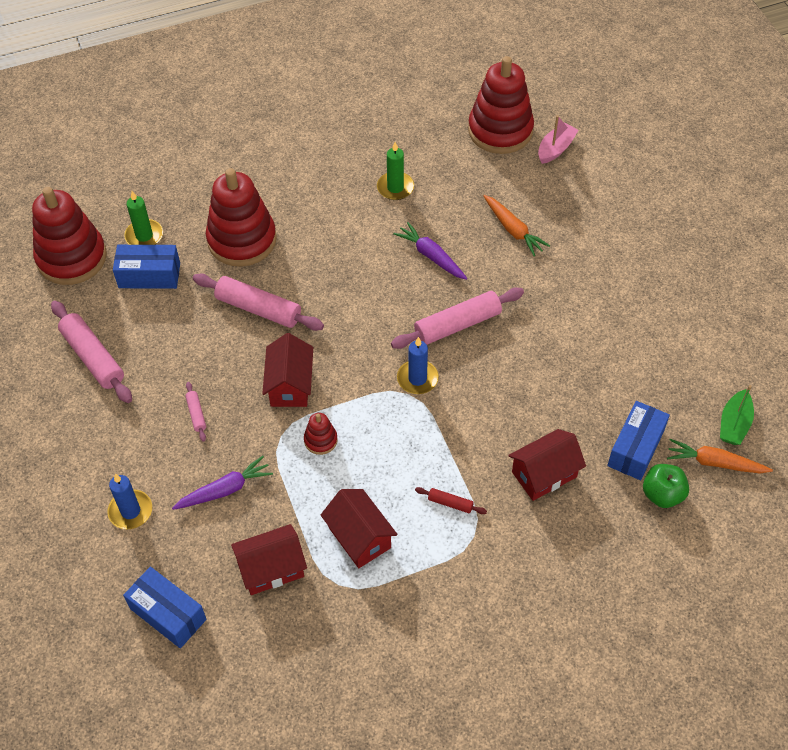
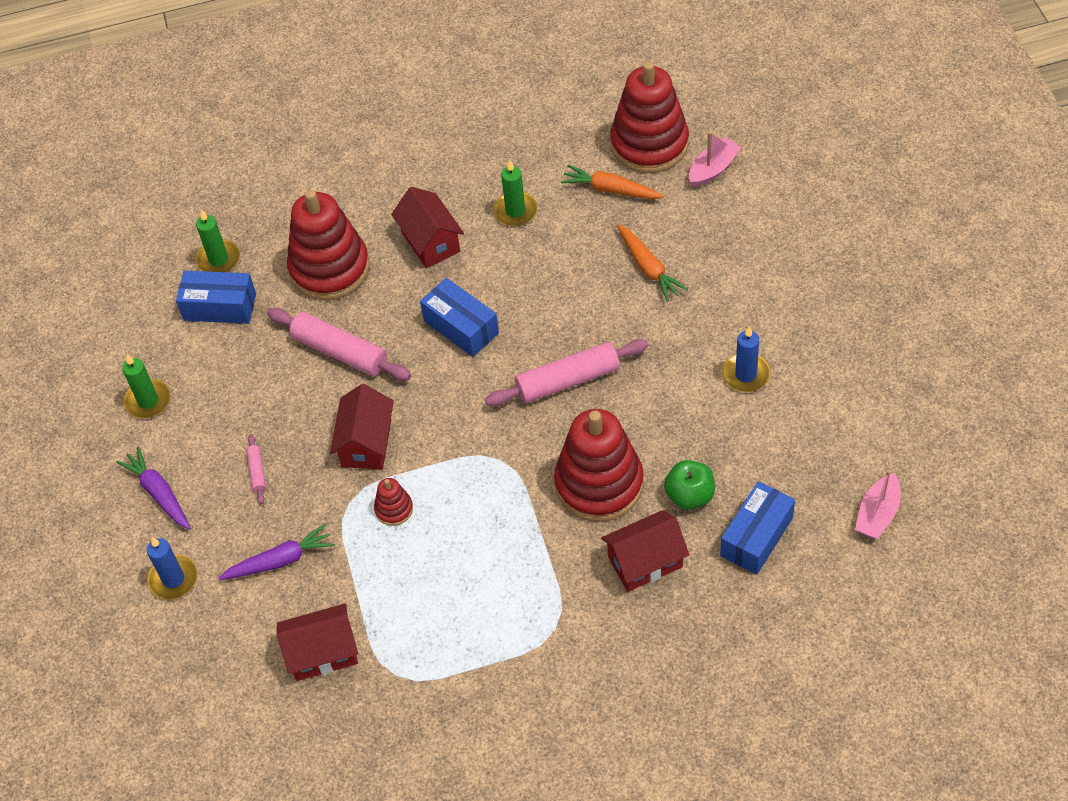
camera: 10 degrees right, 0 degrees up
(72, 258) = (134, 282): red stacking toy -> red stacking toy (599, 484)
(93, 357) = (148, 401): pink rolling pin -> green candle
(168, 614) = (203, 696): blue box -> blue box (461, 327)
(359, 537) = (425, 623): red house -> red house (430, 242)
(417, 379) = (513, 442): blue candle -> blue candle (745, 374)
(431, 256) = (547, 296): purple carrot -> purple carrot (159, 493)
(450, 503) = (532, 590): red rolling pin -> none
(662, 494) = (780, 592): green apple -> green apple (689, 495)
(714, 463) = (847, 558): orange carrot -> orange carrot (610, 190)
(734, 424) = (877, 514): green boat -> pink boat

